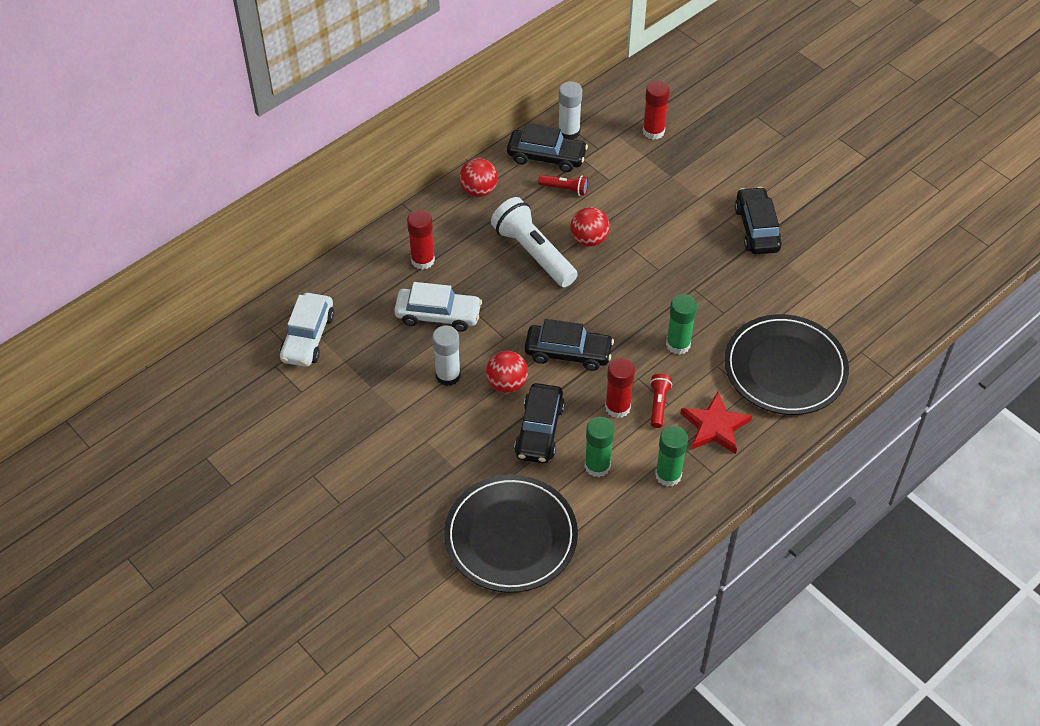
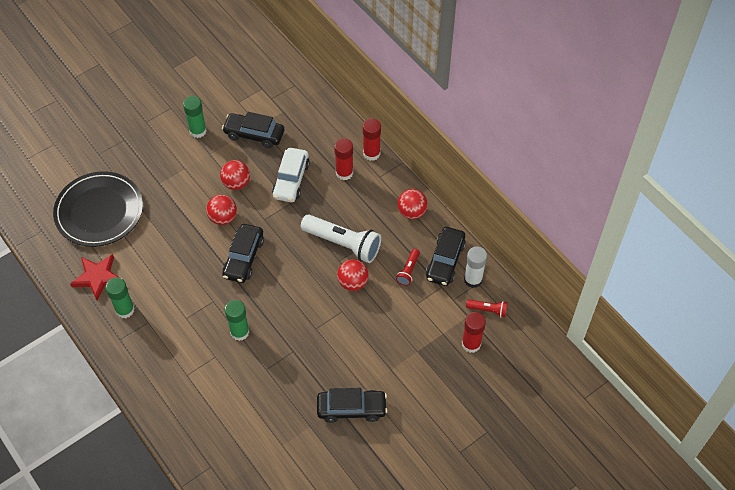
camera: 95 degrees right, 5 degrees up
(308, 337) = (283, 105): white car -> none
(448, 375) = (236, 183): white glue stick -> red ball
(533, 253) = (343, 244): white flashlight -> white flashlight turned 60 degrees clockwise
(539, 430) = (179, 234): black car -> black car (254, 134)
(597, 466) = (142, 266): green glue stick -> green glue stick (198, 131)
(617, 407) = (189, 284): red glue stick -> red glue stick (371, 153)
(658, 404) = (187, 311): red flashlight -> red flashlight (488, 310)
(715, 426) = (160, 346): red star -> red star (97, 277)
(785, 368) = (204, 405): black plate -> none

